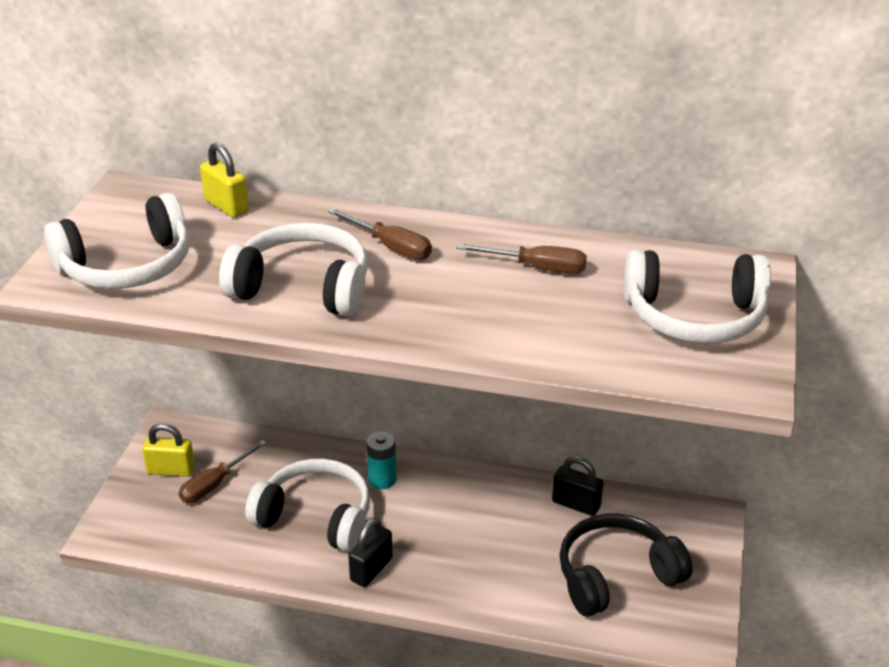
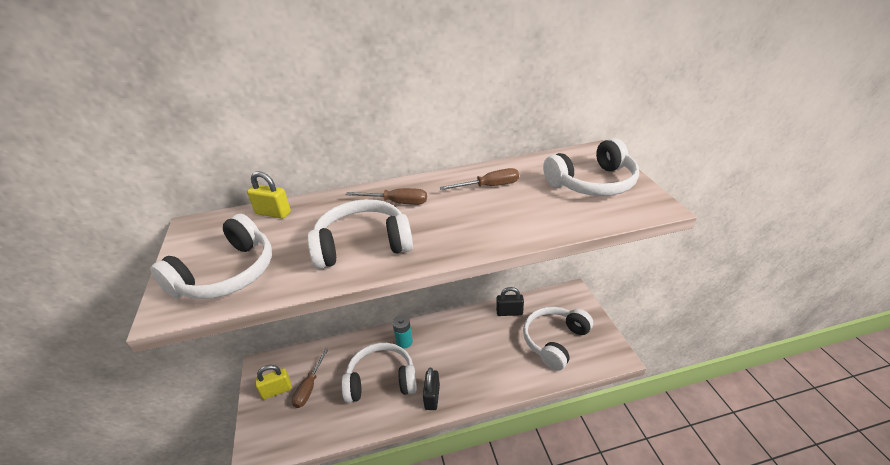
camera: 25 degrees left, 0 degrees up
(616, 576) = (555, 341): black headphones -> white headphones

